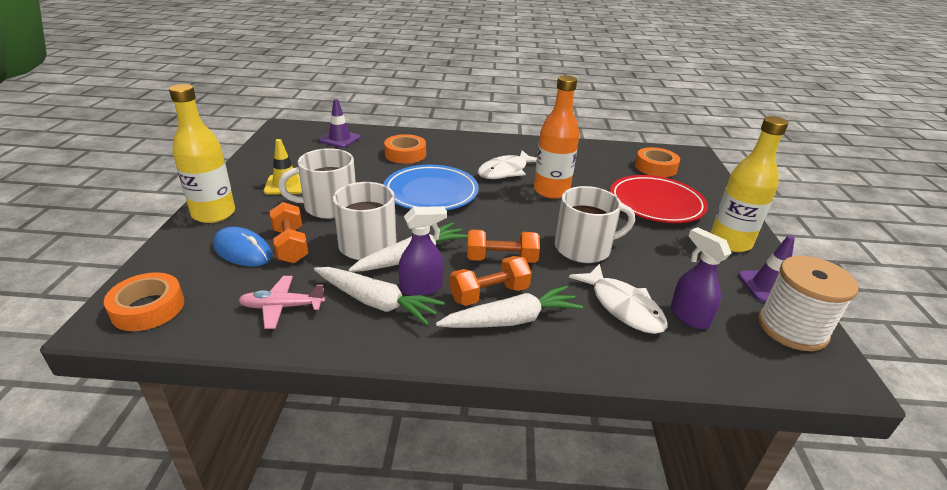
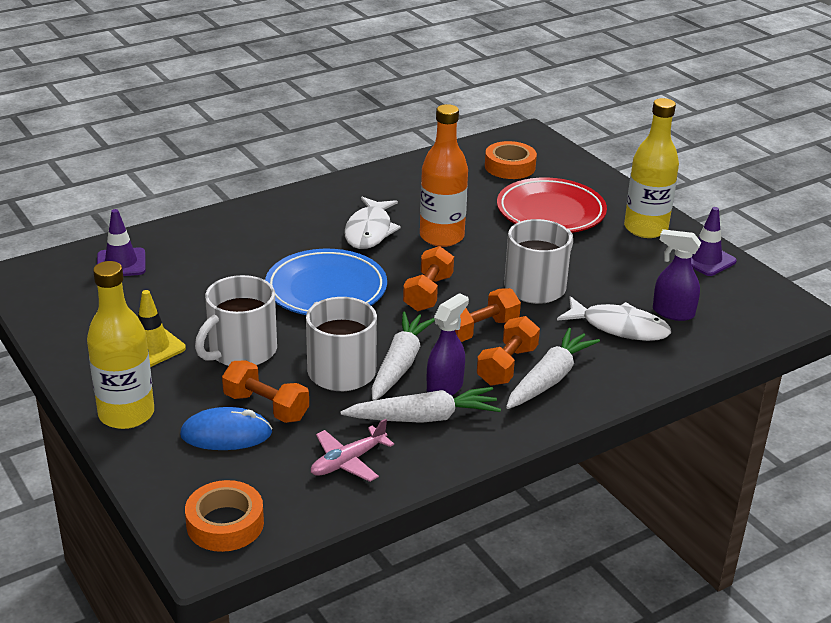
camera: 35 degrees left, 0 degrees up
(405, 154) = (232, 253): orange tape -> none
(495, 220) = (428, 293): none -> orange dumbbell
(792, 328) = (747, 289): white spool -> none

